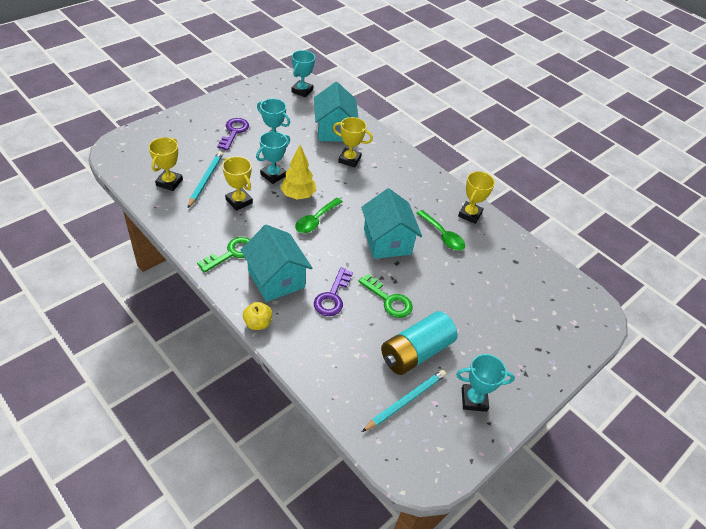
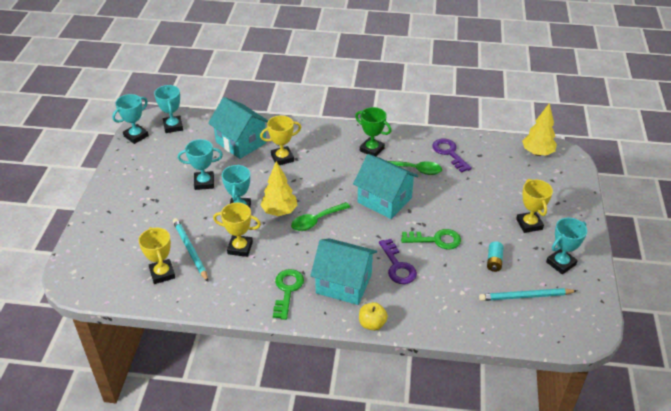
camera: 35 degrees left, 5 degrees down
(234, 132) = (161, 196): purple key -> purple key (449, 153)
(270, 82) = (136, 136): none -> turquoise trophy
(316, 220) = (316, 221): green spoon -> green spoon turned 60 degrees clockwise
(405, 401) = (525, 296): turquoise pencil -> turquoise pencil turned 105 degrees counterclockwise
(416, 352) = (494, 261): turquoise battery -> turquoise battery, size x0.45
(427, 197) = (372, 149): none -> green trophy
(470, 214) = (414, 142): yellow trophy -> yellow trophy (529, 224)
(574, 295) = (537, 153): none -> yellow tree

